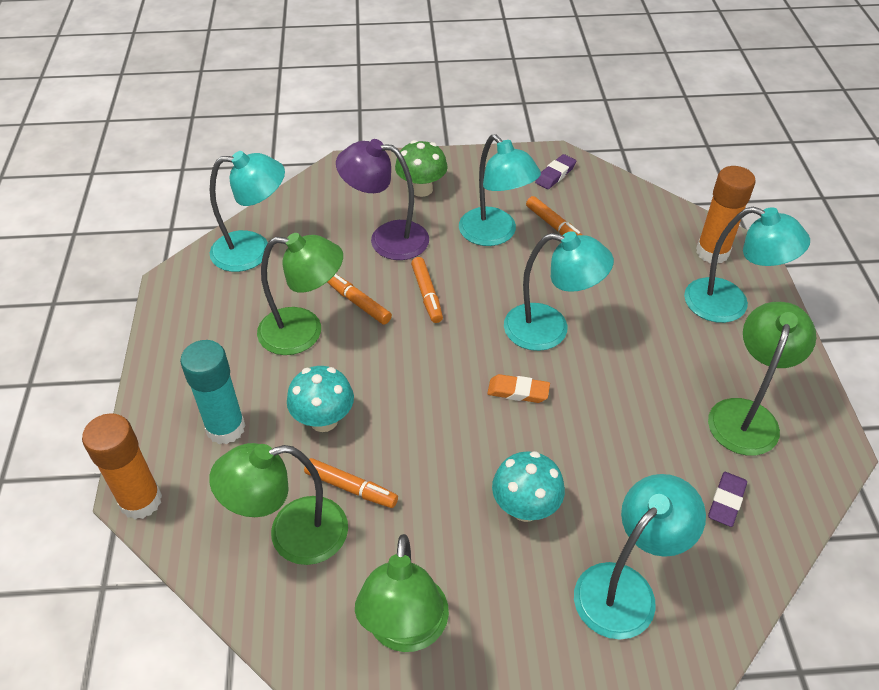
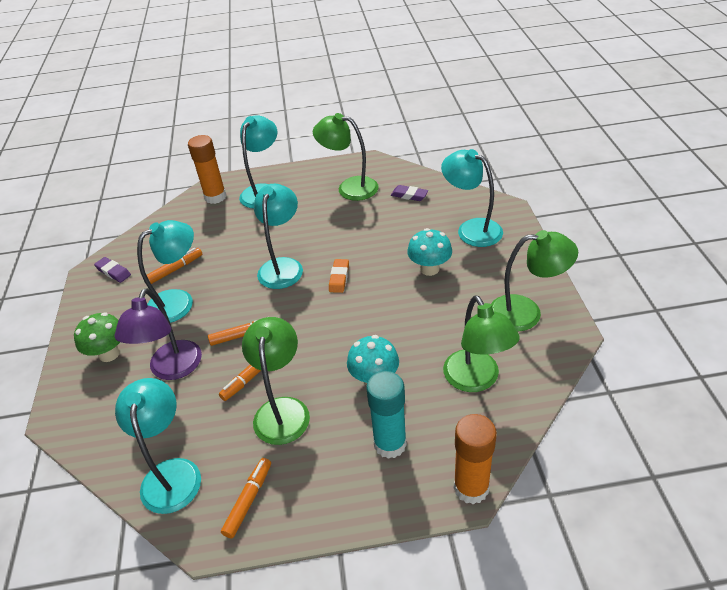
camera: 90 degrees left, 5 degrees down
(351, 488) = (431, 353): orange marker -> orange marker (248, 500)

